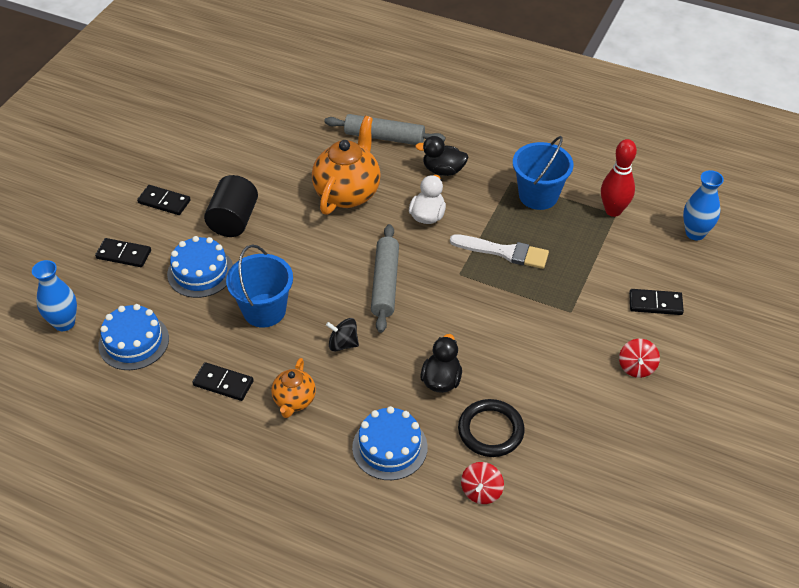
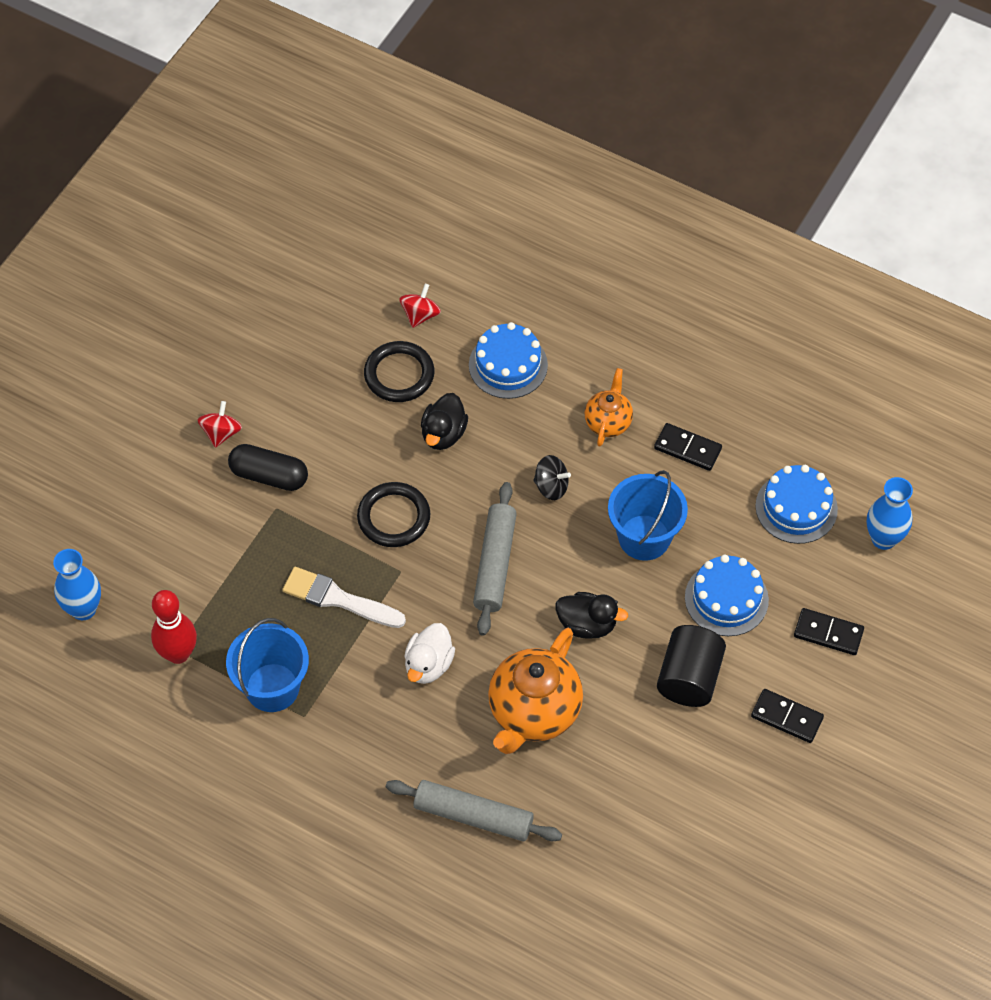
camera: 175 degrees left, 10 degrees up
(443, 170) = (395, 744): black duck -> black duck (587, 624)
(472, 311) = (394, 517): none -> black ring
(584, 335) = (269, 476): none -> black capsule
(655, 303) = (171, 511): black domino -> none

